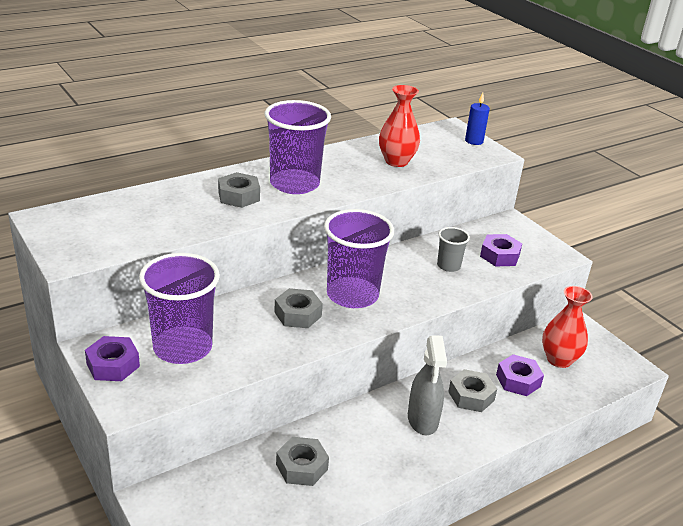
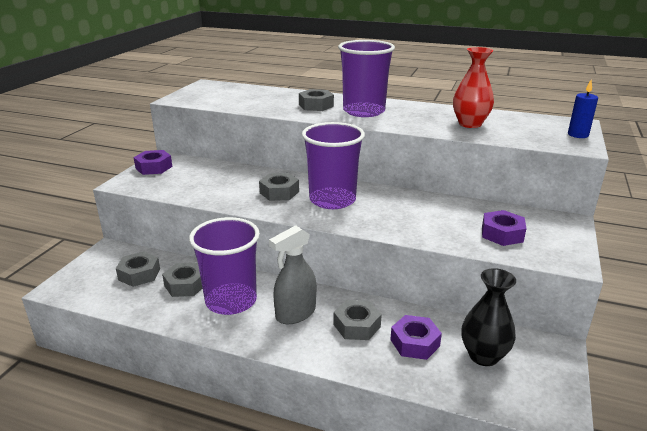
camera: 55 degrees right, 5 degrees down
(182, 347) = (194, 176): purple cup -> purple cup (231, 301)
(241, 493) = (139, 274): none -> grey nut
(448, 266) = (440, 219): grey cup -> none
(559, 359) = (483, 356): red vase -> black vase

